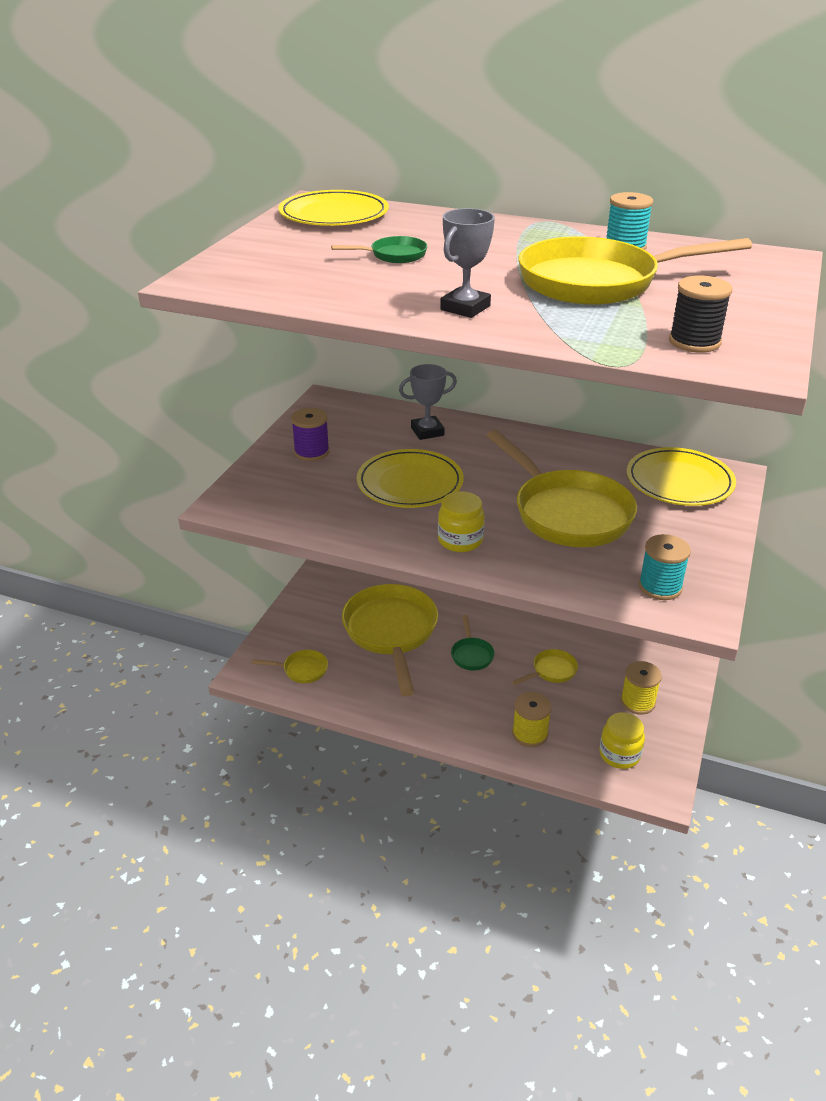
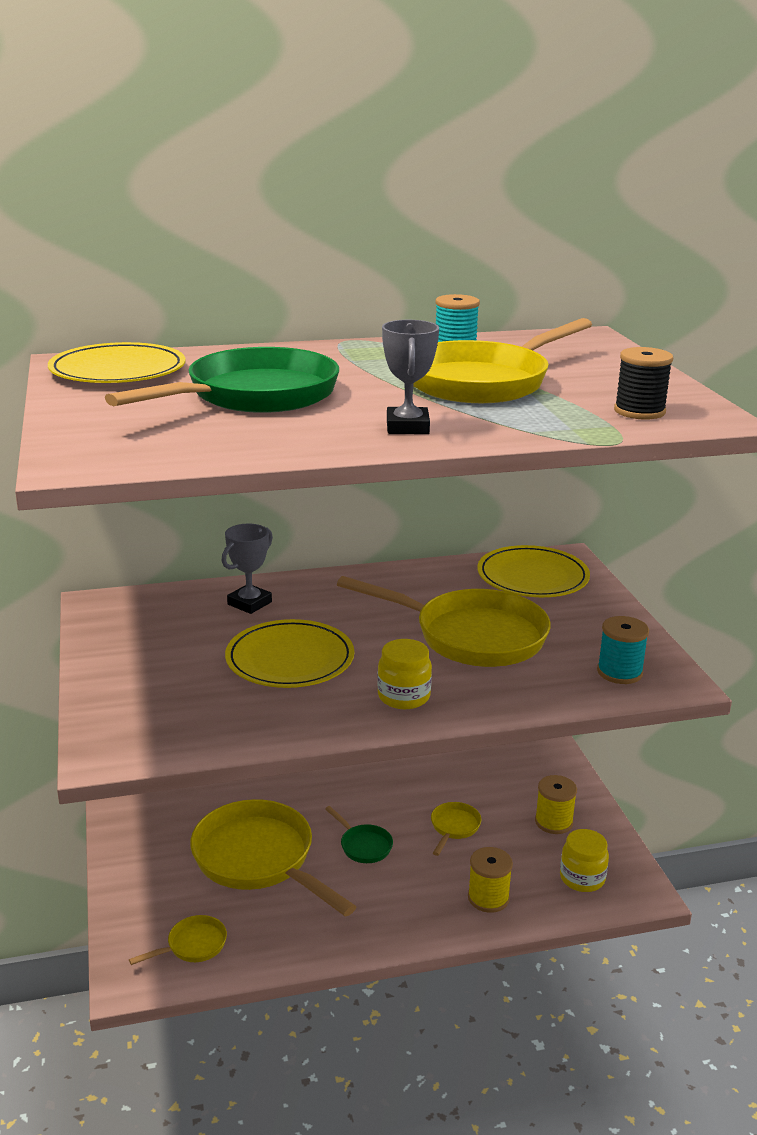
camera: 35 degrees left, 10 degrees down
(311, 452) = (144, 663): purple spool -> none
(394, 255) = (254, 396): green pan -> green pan, size x2.29

